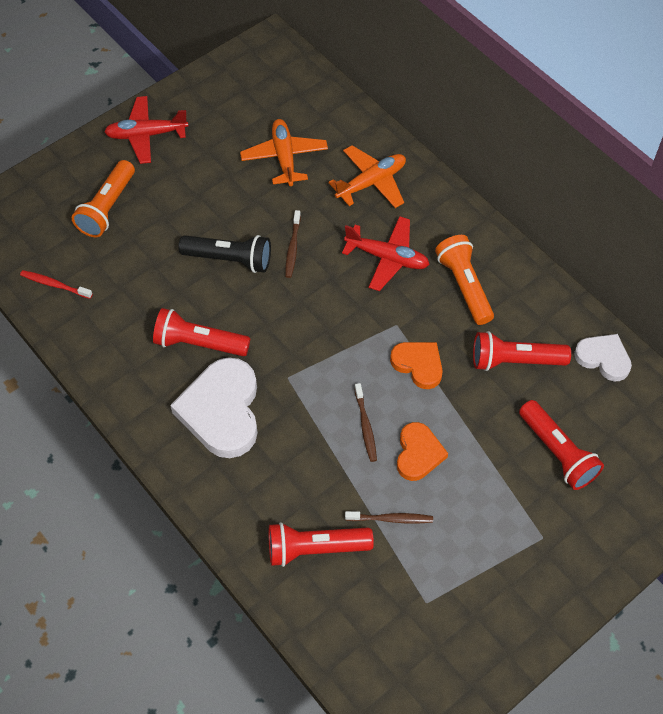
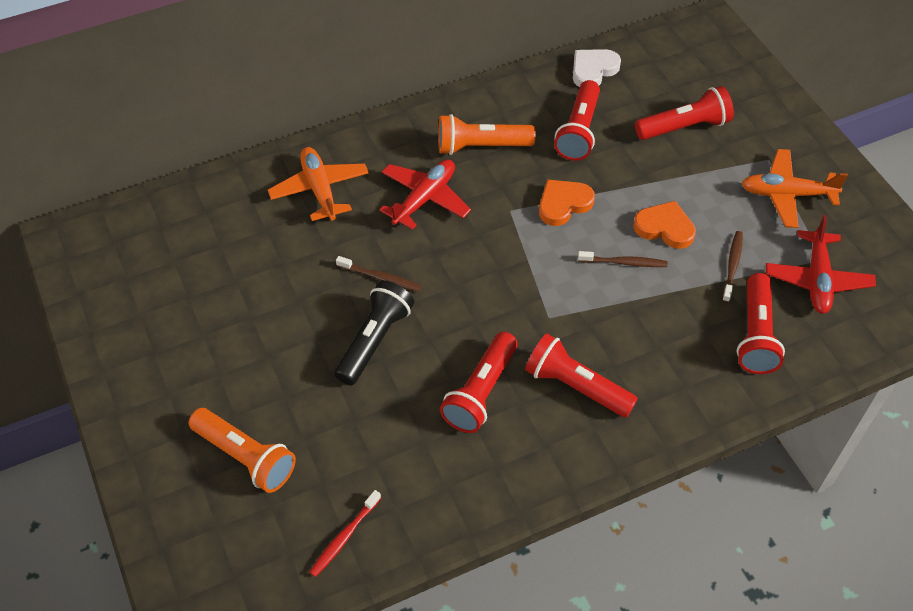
camera: 75 degrees left, 5 degrees down
(146, 135) = (146, 394): red plane -> red plane (817, 279)
(222, 411) = (576, 386): white heart -> red flashlight
(284, 157) = (249, 259): orange plane -> orange plane (787, 194)

